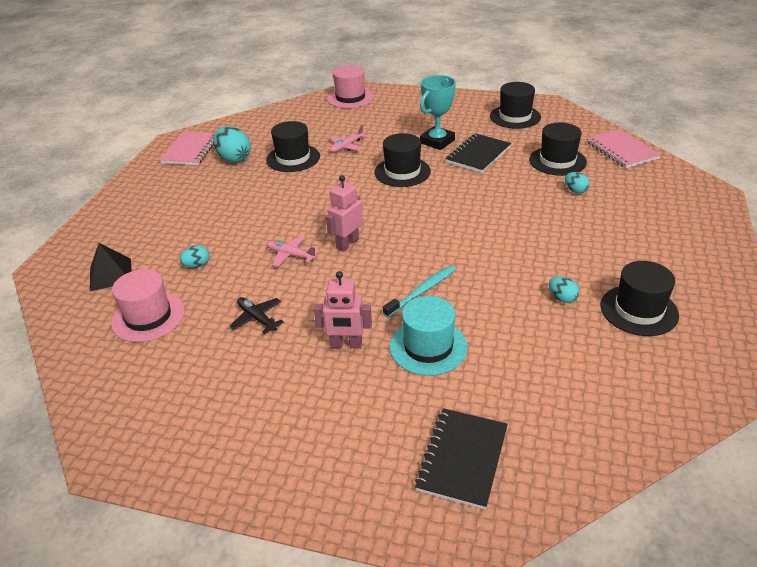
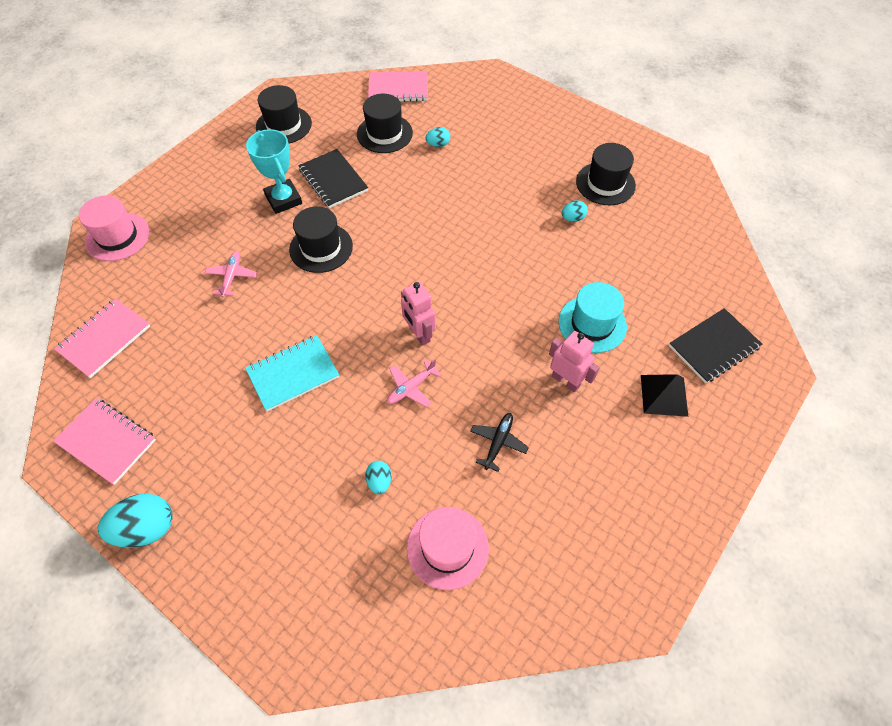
camera: 70 degrees left, 20 degrees up
(110, 274) = (345, 581): black pyramid -> black pyramid (664, 395)
(234, 159) = (170, 395): turquoise egg -> turquoise egg (147, 528)
(257, 318) = (498, 443): black plane -> black plane turned 135 degrees clockwise
(266, 123) = (104, 339): none -> pink notebook
(275, 198) = (293, 374): none -> turquoise notebook
(293, 158) = (218, 334): black hat -> none
(346, 146) = (232, 277): pink plane -> pink plane turned 150 degrees counterclockwise
(346, 345) = (566, 381): pink robot -> pink robot turned 75 degrees counterclockwise
(422, 291) = (520, 302): turquoise toothbrush -> none
(462, 459) = (713, 347): black notebook -> black notebook turned 75 degrees counterclockwise

